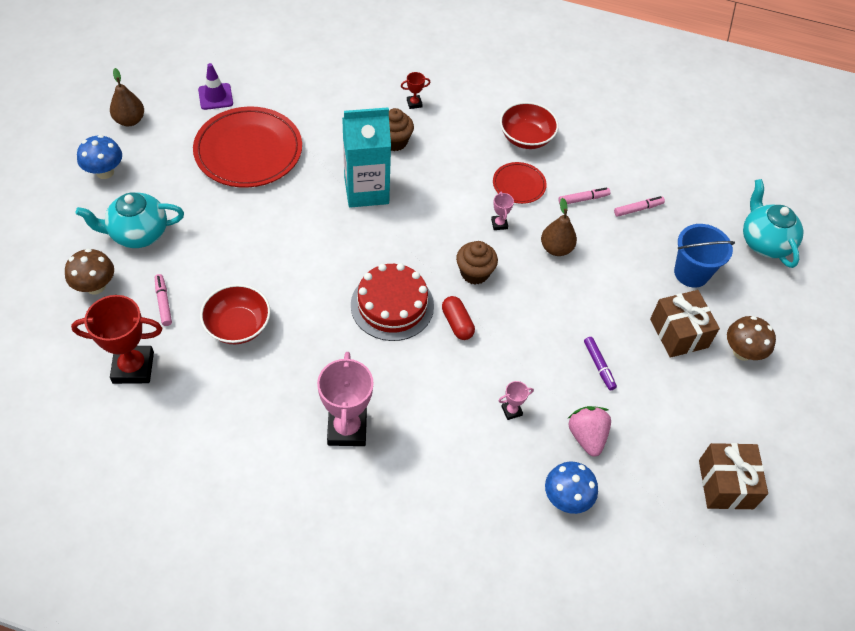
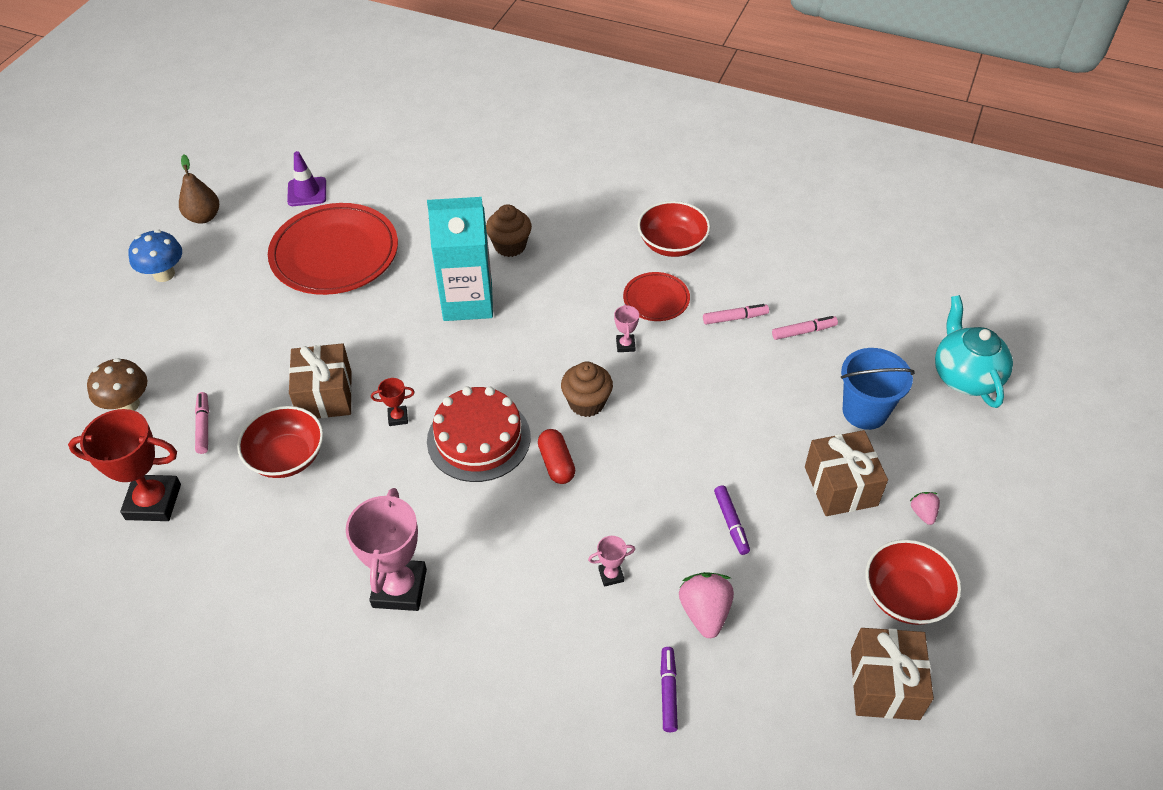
camera: 10 degrees right, 5 degrees down
(138, 234) = (189, 345): turquoise teapot -> none
(261, 273) = (325, 395): none -> brown gift
(414, 103) = (540, 203): red trophy -> red trophy (398, 417)
(556, 248) = (693, 376): brown pear -> none
(566, 498) = (668, 692): blue mushroom -> purple marker
(735, 416) = (905, 596): none -> red bowl
(742, 352) = (923, 513): brown mushroom -> pink strawberry

